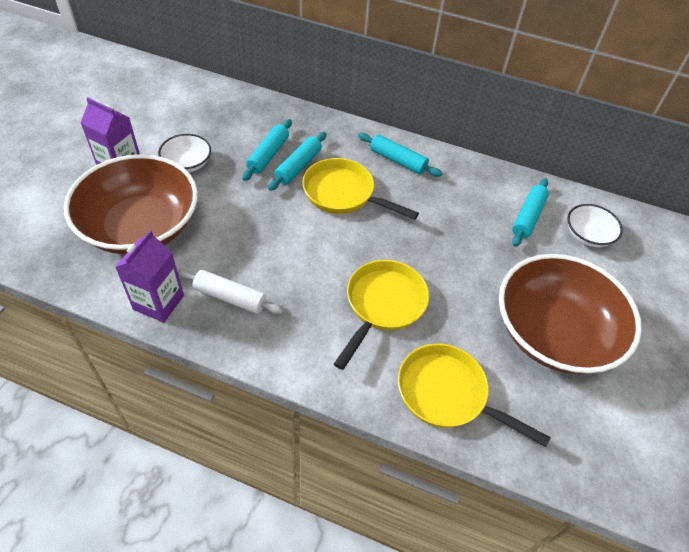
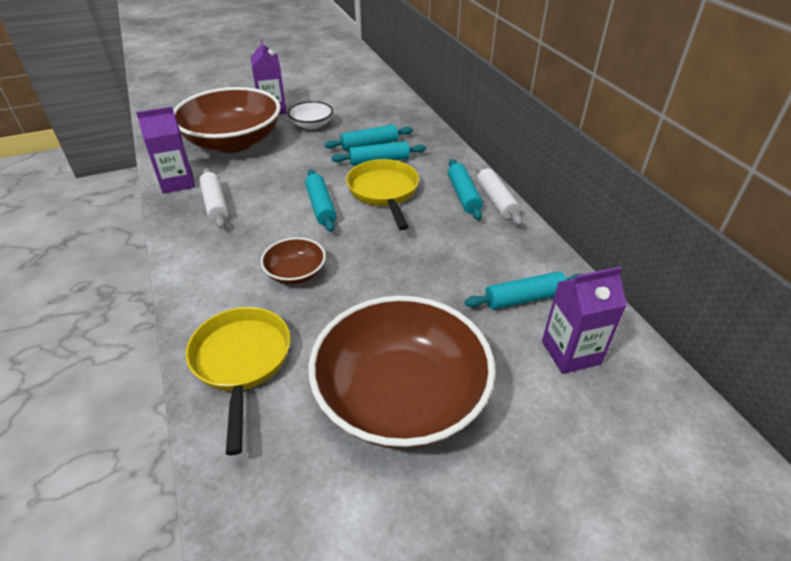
camera: 50 degrees right, 10 degrees down
(317, 238) = (320, 206): none -> turquoise rolling pin
(383, 305) = (295, 273): yellow pan -> brown bowl
(423, 151) = (496, 201): none -> white rolling pin
(588, 235) = (571, 352): white bowl -> purple carton

